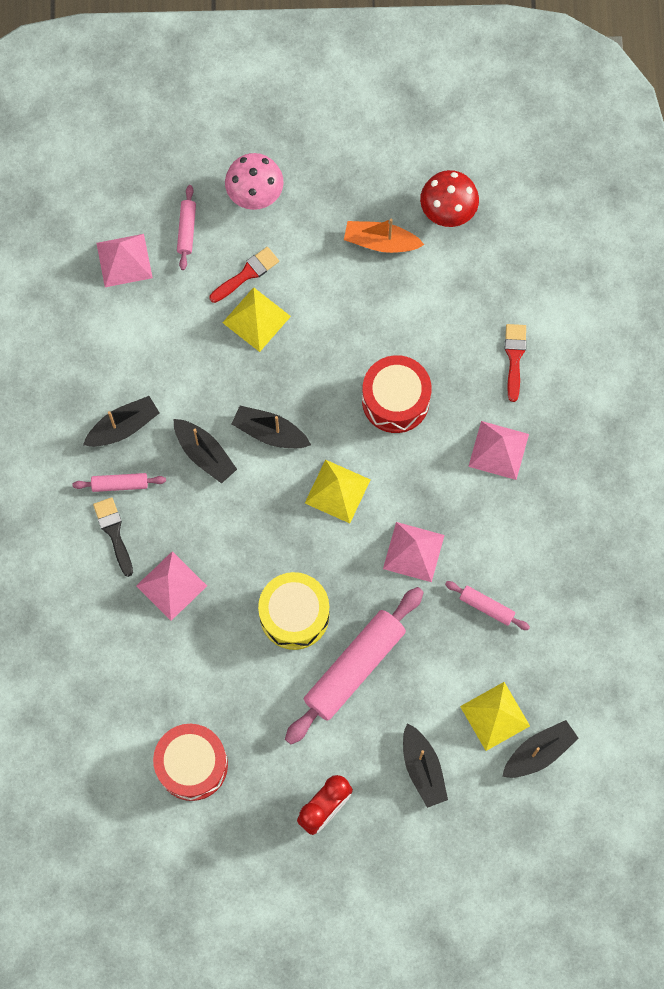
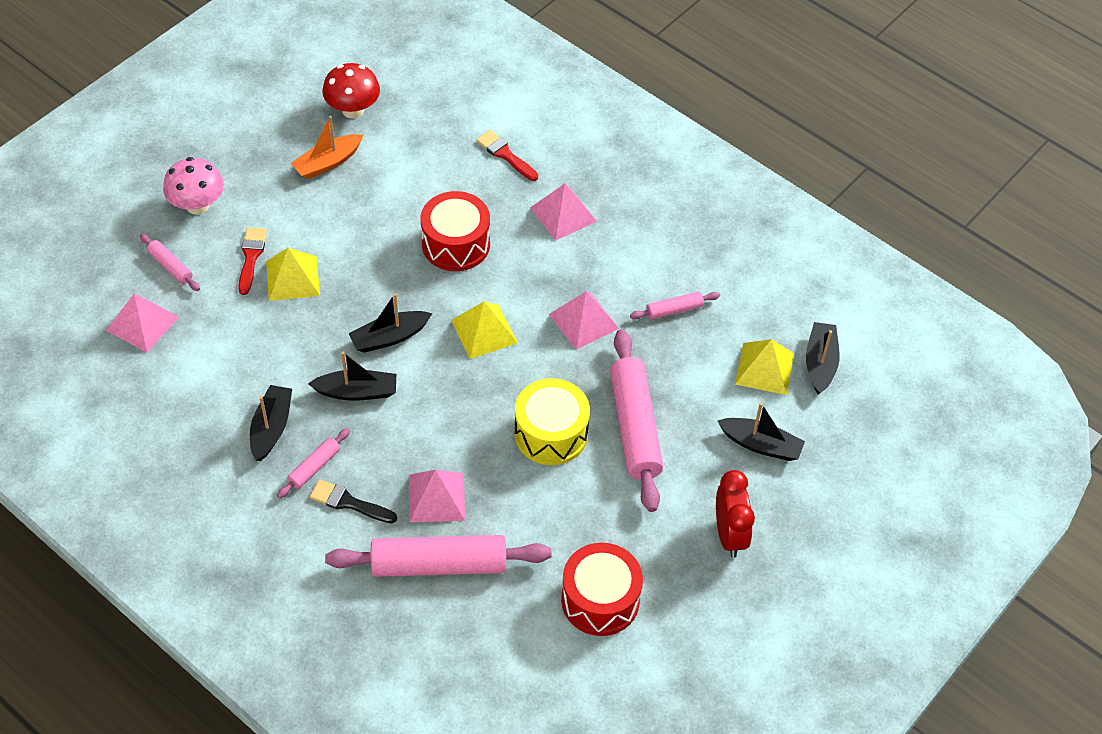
camera: 50 degrees left, 20 degrees down
(122, 635) = (439, 564): none -> pink rolling pin

